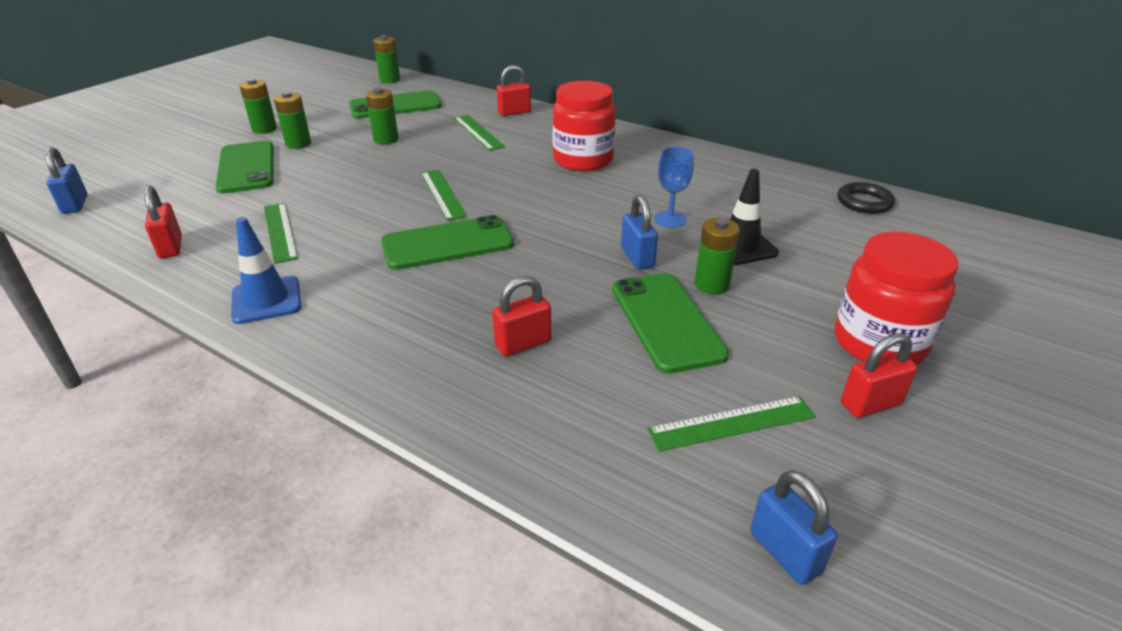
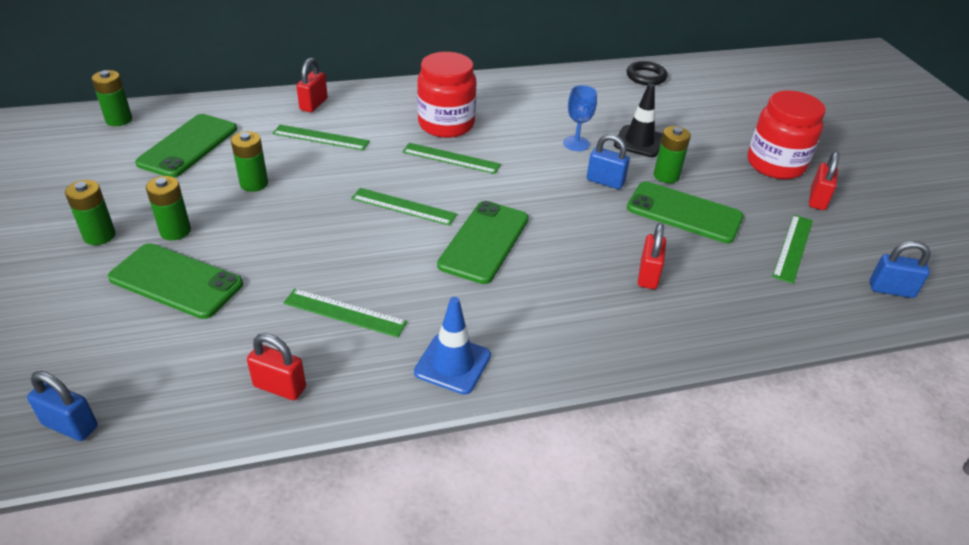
camera: 50 degrees left, 5 degrees up
(540, 182) = (451, 158): none -> green ruler

